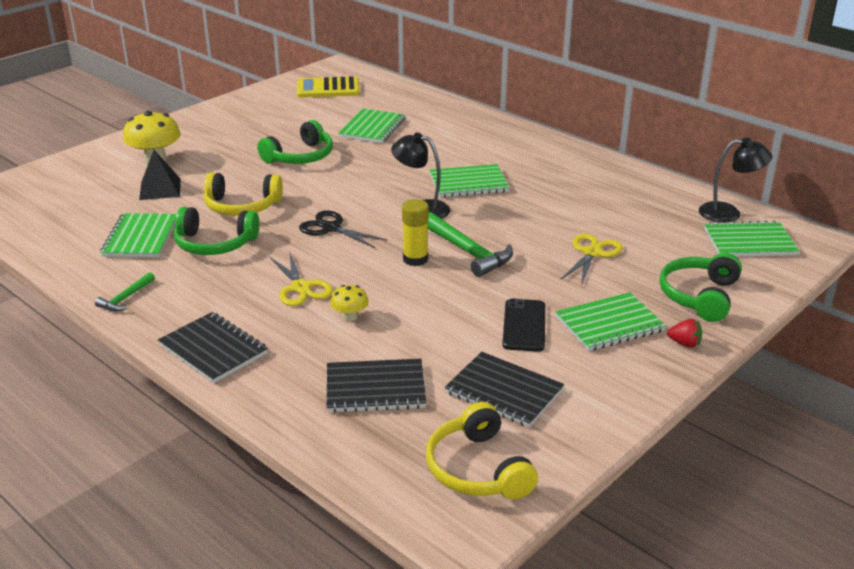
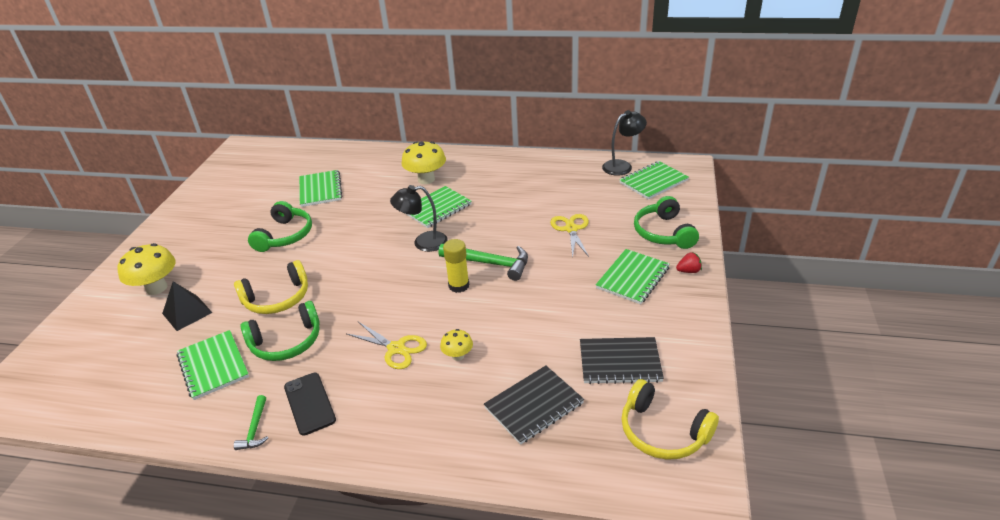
camera: 30 degrees left, 5 degrees up
(213, 349) = (378, 437): black notebook -> none
(328, 89) = (251, 168): yellow calculator -> none
(331, 228) = (370, 287): black scissors -> none
(486, 153) = (426, 179): none -> yellow mushroom
(524, 325) = (583, 304): black phone -> black phone (309, 403)

